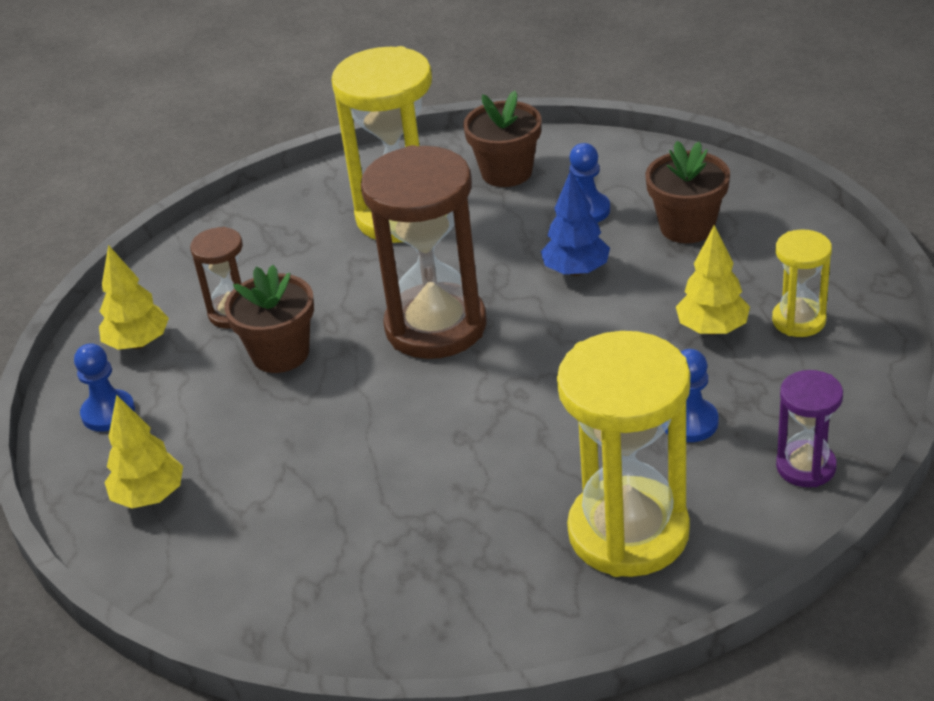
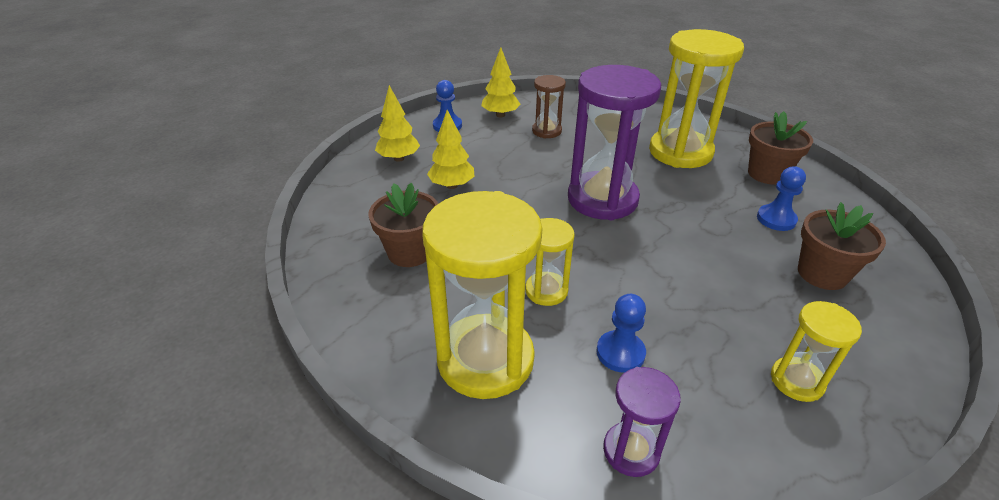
camera: 55 degrees right, 0 degrees up
(280, 353) = (530, 156): brown flower pot -> brown flower pot (410, 252)
(436, 326) = (602, 199): brown hourglass -> purple hourglass
(560, 442) = (546, 291): none -> yellow hourglass
(576, 271) = (713, 237): blue tree -> none
(712, 329) = (730, 329): yellow tree -> yellow tree (452, 185)

